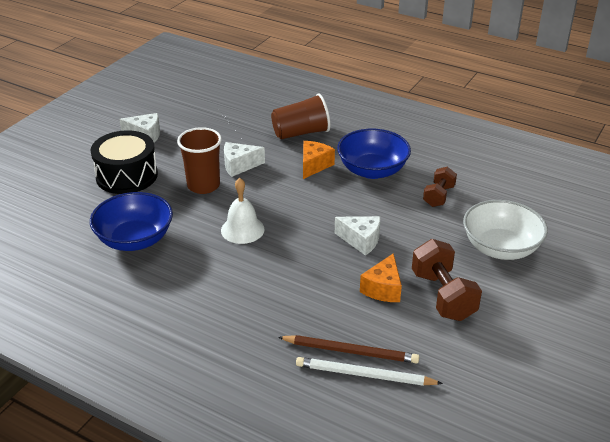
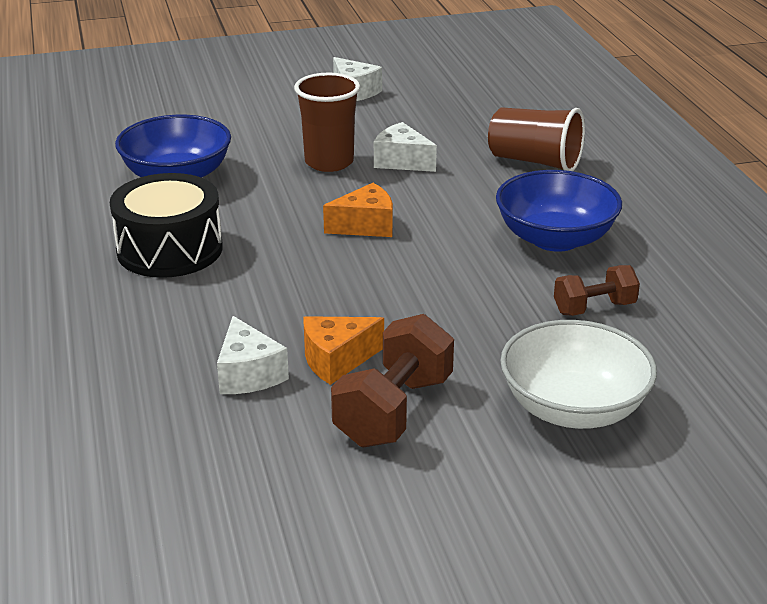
camera: 45 degrees right, 5 degrees down
(127, 176) = (271, 119): black drum -> black drum (170, 249)
(242, 229) = (293, 221): white bell -> none
(314, 165) = (489, 200): orange cheese -> orange cheese (365, 226)
(350, 351) = (186, 395): brown pencil -> none
(361, 240) = (403, 300): white cheese -> white cheese (248, 374)
(365, 375) = (158, 426): white pencil -> none

